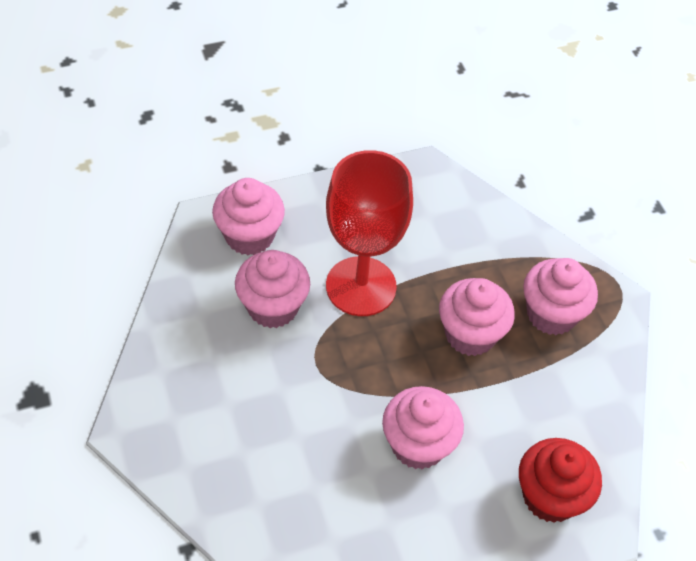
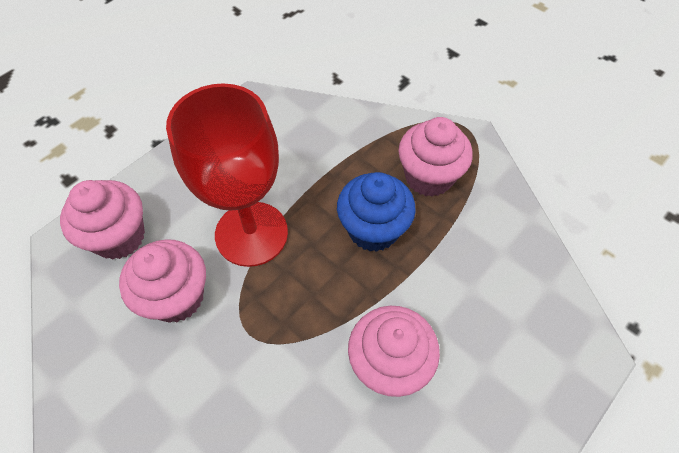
camera: 25 degrees left, 5 degrees up
(470, 334) = (373, 229): pink cupcake -> blue cupcake
(550, 496) = (531, 347): red cupcake -> none

